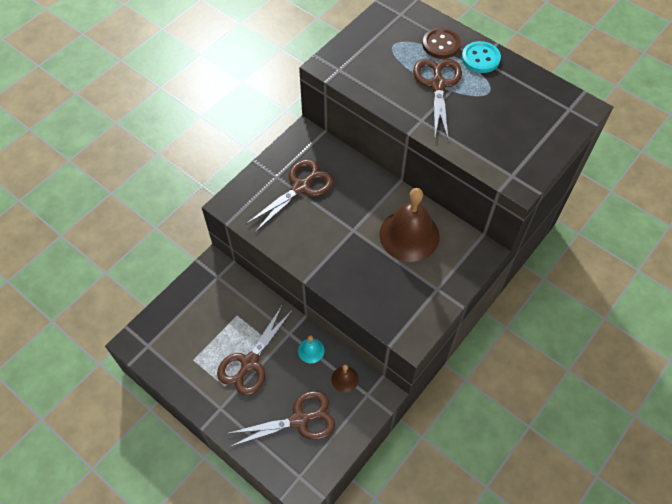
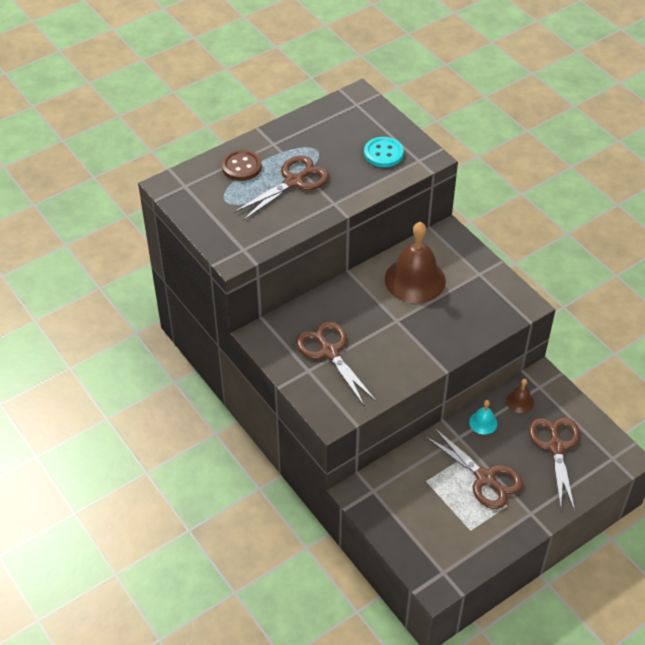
camera: 75 degrees left, 10 degrees down
(437, 85) = (293, 182): brown scissors -> brown scissors turned 120 degrees clockwise
(480, 58) = (272, 144): turquoise button -> turquoise button (383, 153)

